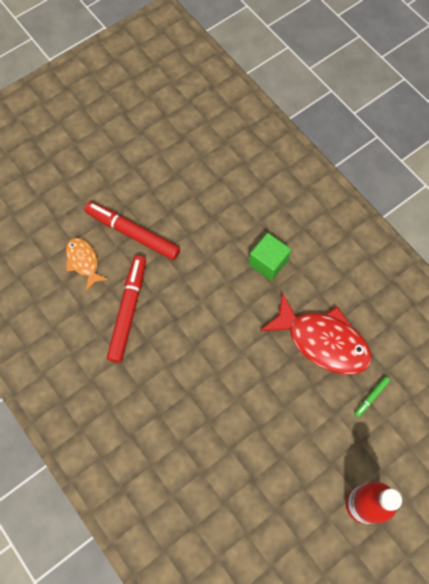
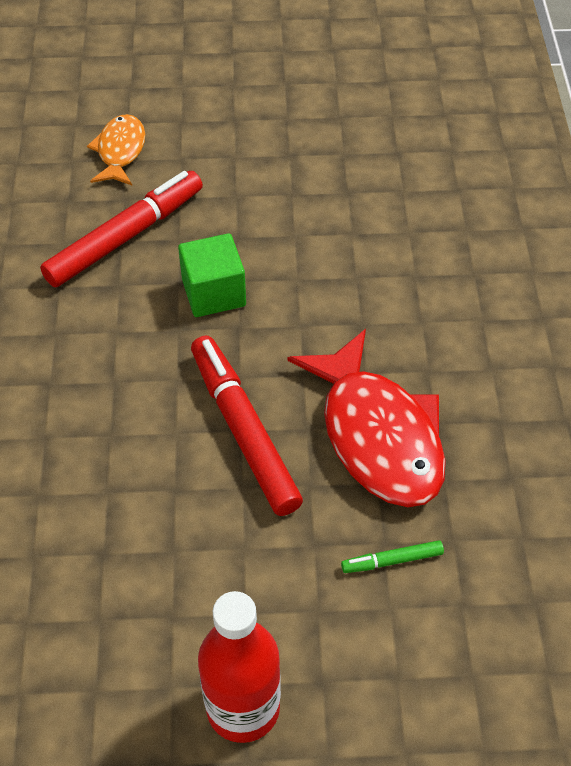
camera: 35 degrees right, 15 degrees down
(133, 233) = (215, 153): red marker -> red marker (244, 431)
(268, 262) = (380, 287): green cube -> green cube (214, 293)

